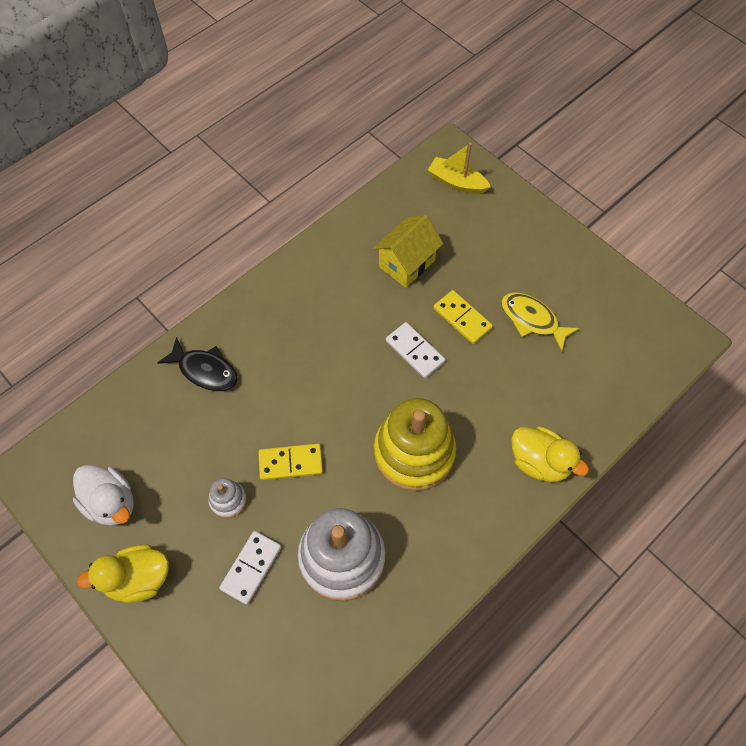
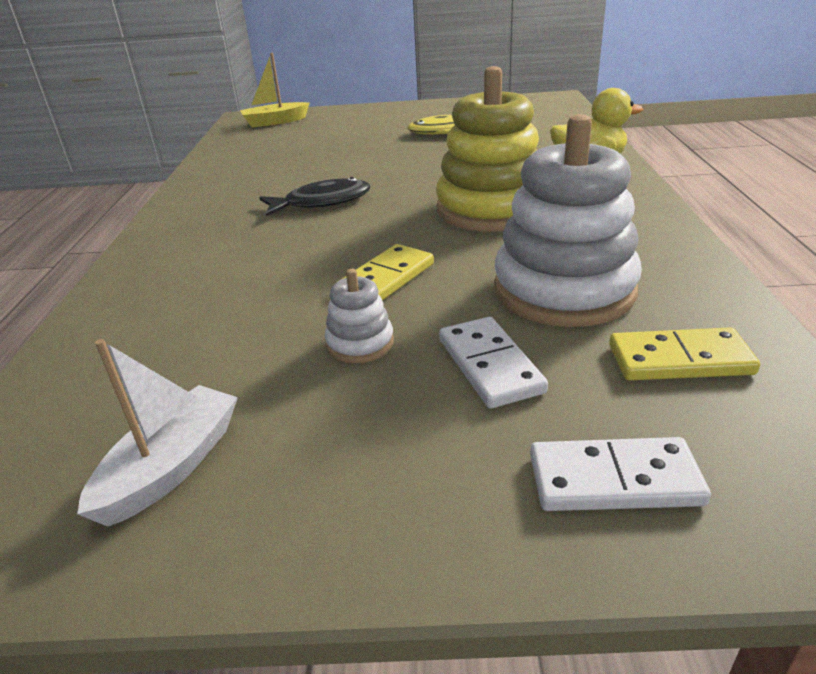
camera: 45 degrees left, 30 degrees down
(111, 502) = (171, 467): white duck -> white boat
(138, 579) = (350, 502): yellow duck -> none
(205, 370) = (165, 290): black fish -> black fish (322, 202)
(407, 263) = (297, 156): yellow house -> none
(415, 351) = (385, 177): white domino -> white domino (614, 479)
(462, 318) = (393, 152): yellow domino -> yellow domino (679, 360)

